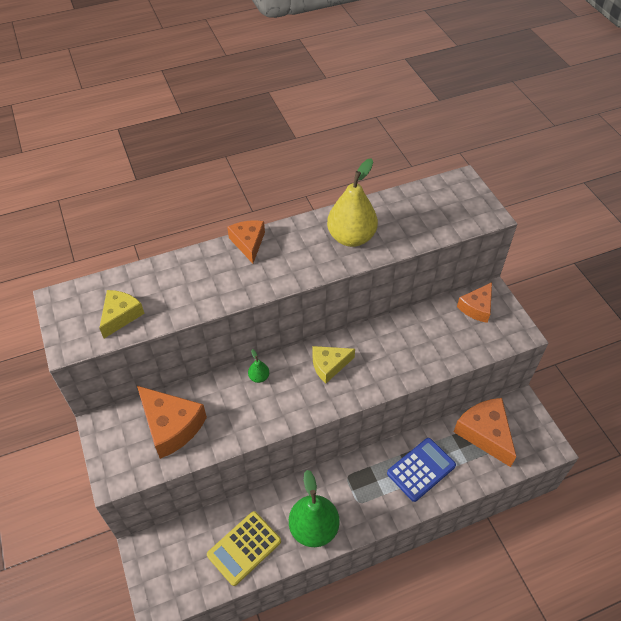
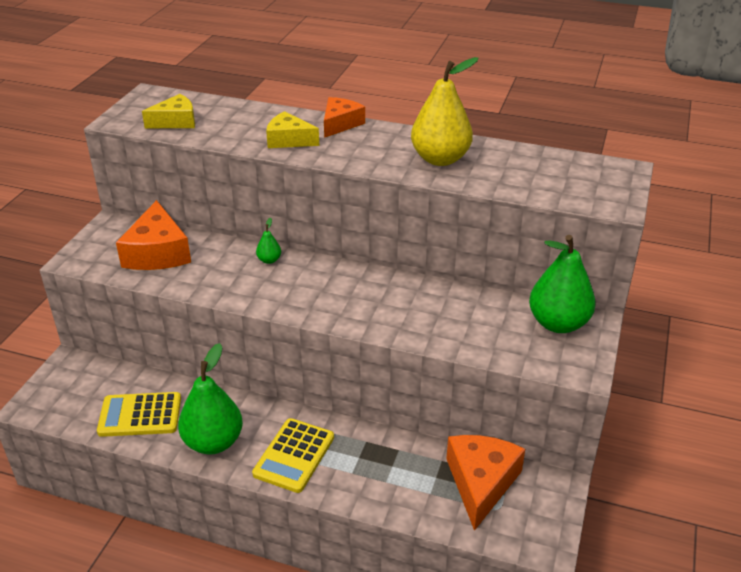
camera: 40 degrees right, 15 degrees down
(329, 365) = (341, 286): yellow cheese -> yellow cheese (289, 140)
(371, 498) = (294, 455): none -> yellow calculator
(421, 469) = (372, 467): blue calculator -> none
(476, 307) = (558, 323): orange cheese -> green pear

